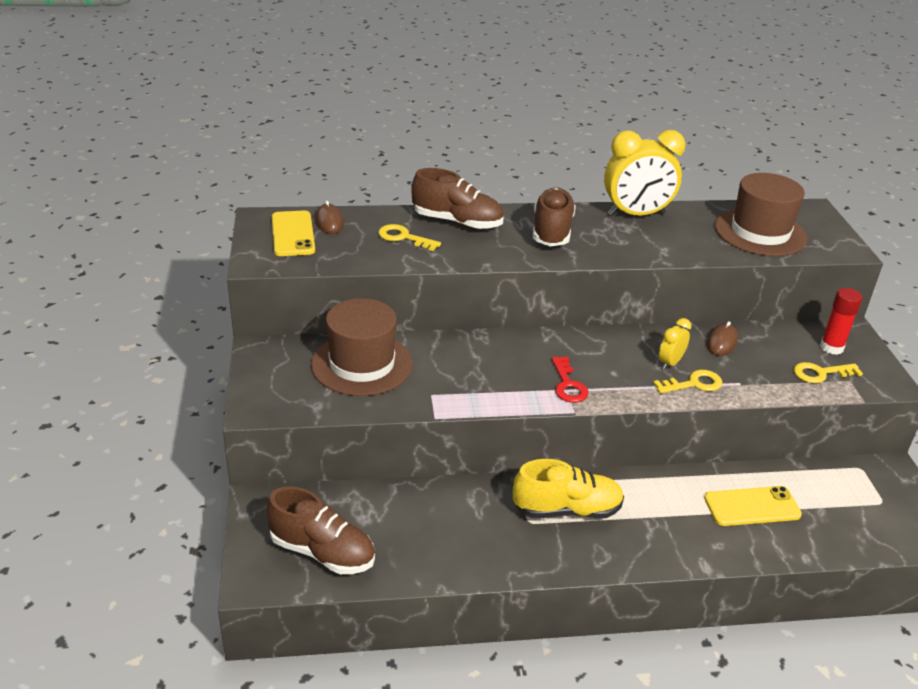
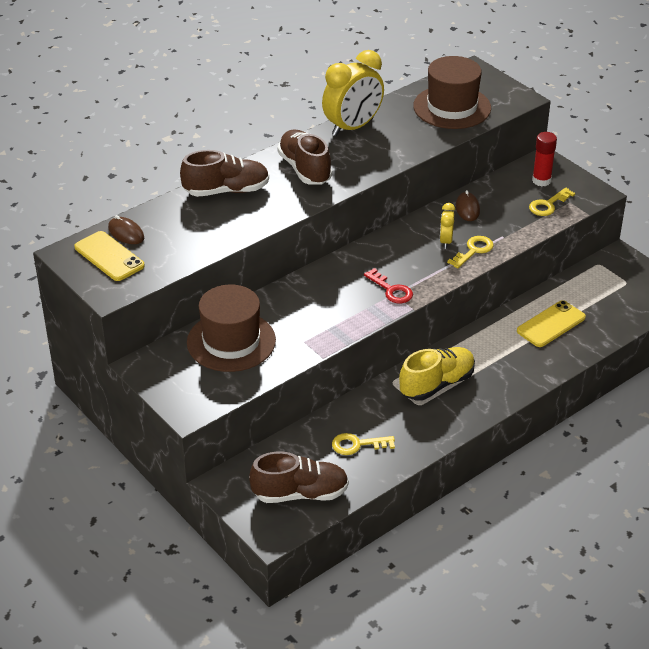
camera: 30 degrees left, 5 degrees up
(403, 237) = (199, 222): yellow key -> yellow key (357, 445)

